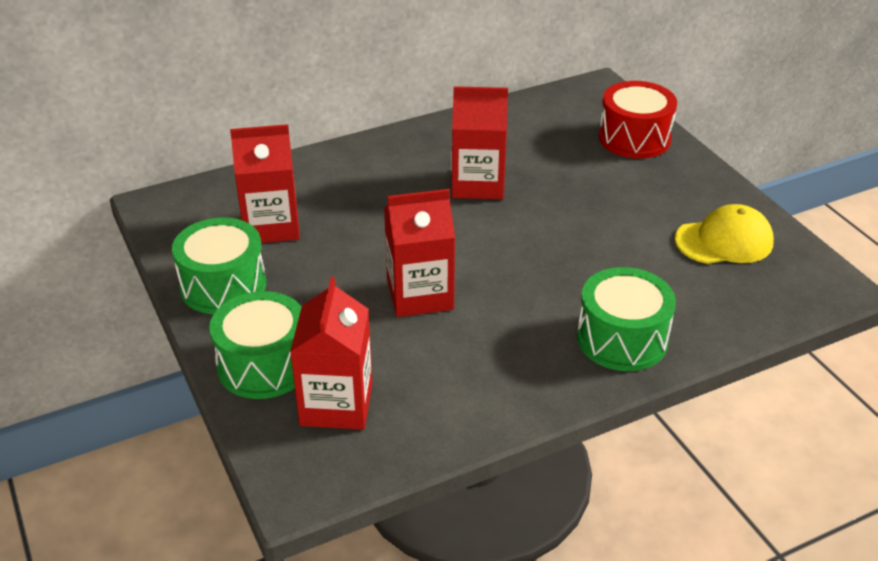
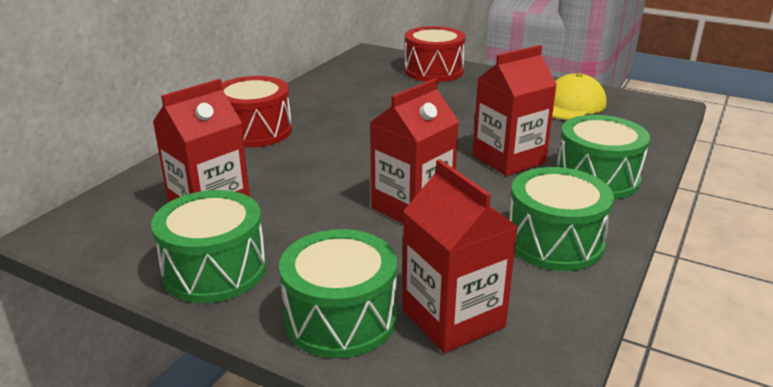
camera: 35 degrees left, 10 degrees down
(381, 156) = (255, 131): none -> red drum
(478, 184) = (359, 125): red carton -> red carton (508, 159)
(493, 382) = (554, 242): none -> green drum

